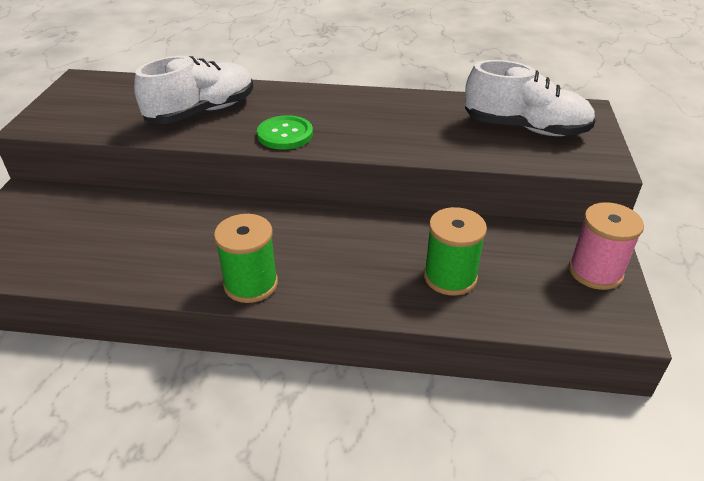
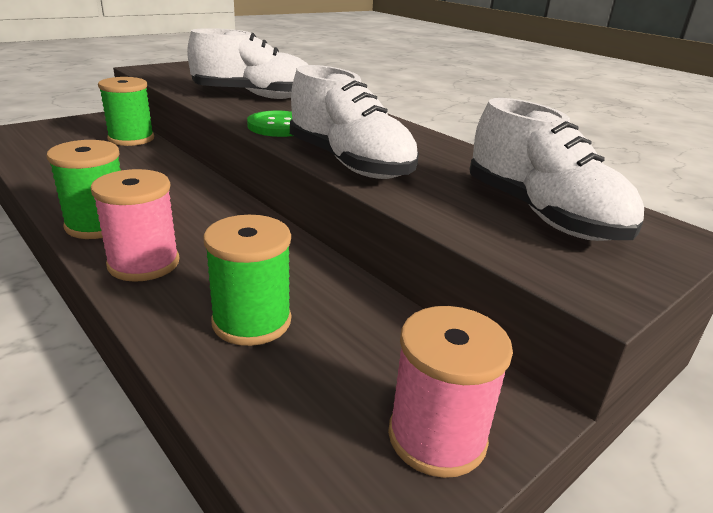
camera: 40 degrees right, 10 degrees down
(102, 203) = (131, 139): none -> green spool
(335, 287) = (144, 263): none -> pink spool
(386, 144) = (349, 163): none -> white shoe

